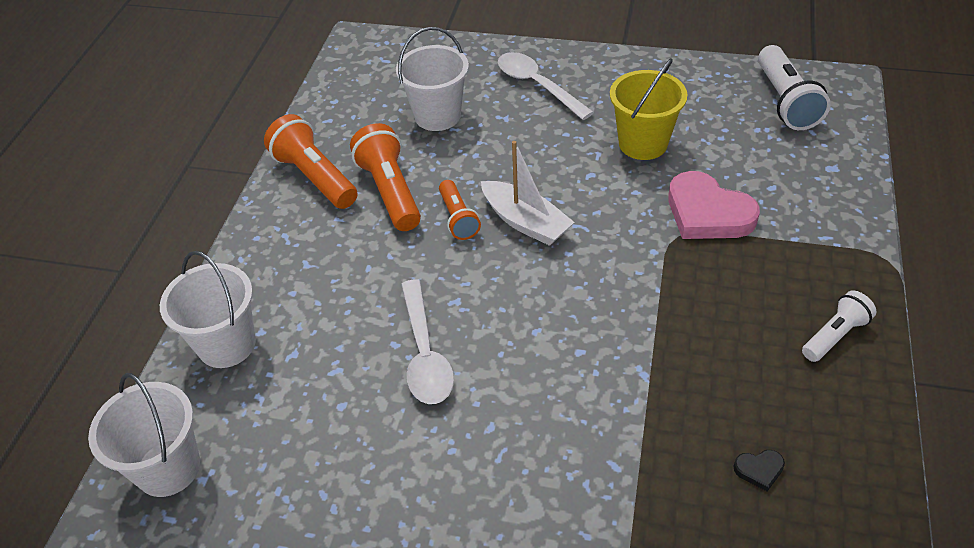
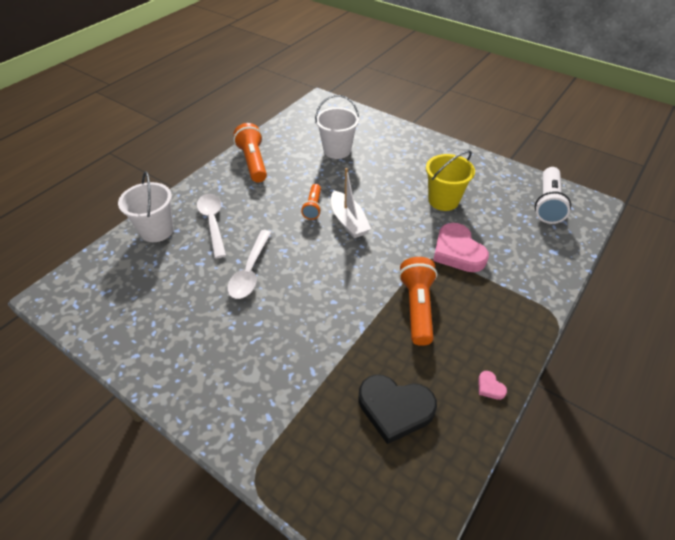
camera: 20 degrees right, 0 degrees up
(168, 468) = (91, 280): white bucket -> none
(390, 191) = (287, 181): orange flashlight -> orange flashlight (417, 307)
(537, 85) = (402, 151): white spoon -> white spoon (213, 222)
(759, 470) = (395, 409): black heart -> black heart, size x2.40
(835, 335) = (492, 349): white flashlight -> none
(861, 388) = (490, 387): none -> pink heart

